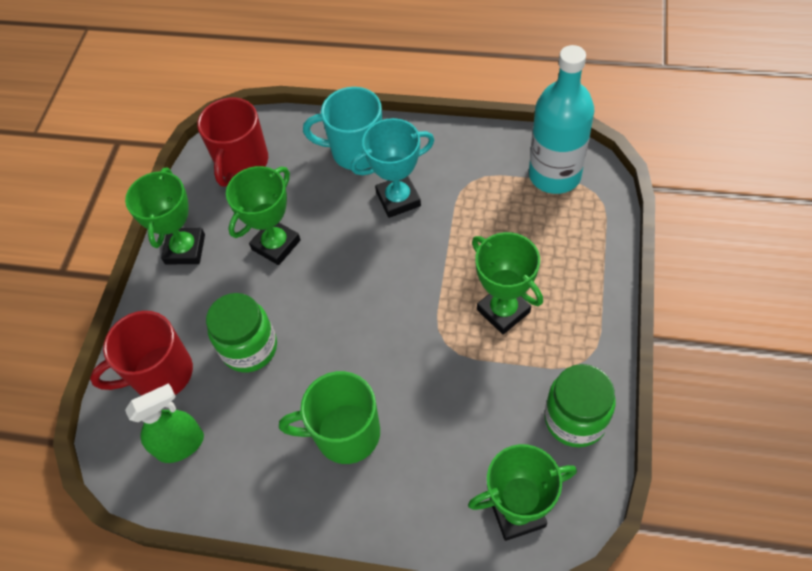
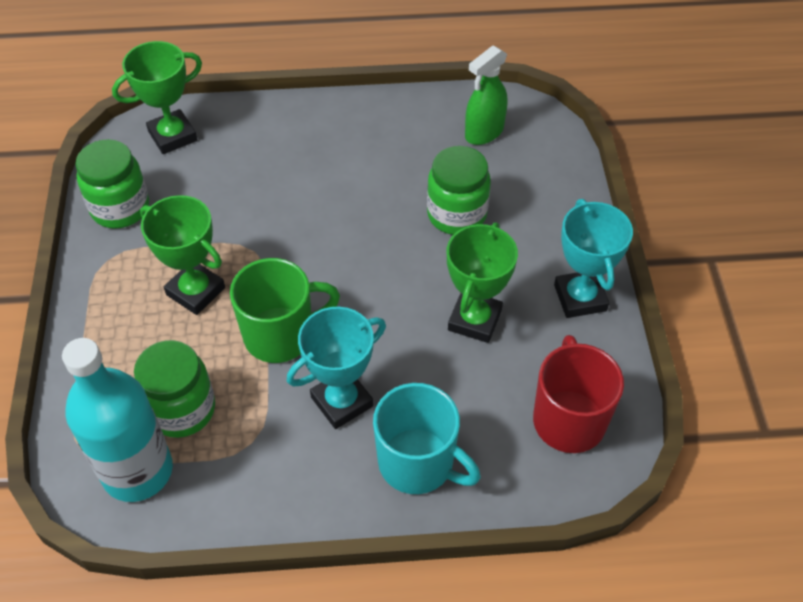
camera: 160 degrees right, 5 degrees down
(160, 374) = (534, 179): red mug -> none
(185, 249) = (580, 298): green trophy -> turquoise trophy
(345, 434) = (336, 163): green mug -> green mug (281, 335)
(356, 151) = (418, 463): turquoise mug -> turquoise mug turned 45 degrees clockwise
(520, 212) = (181, 409): none -> green jar

